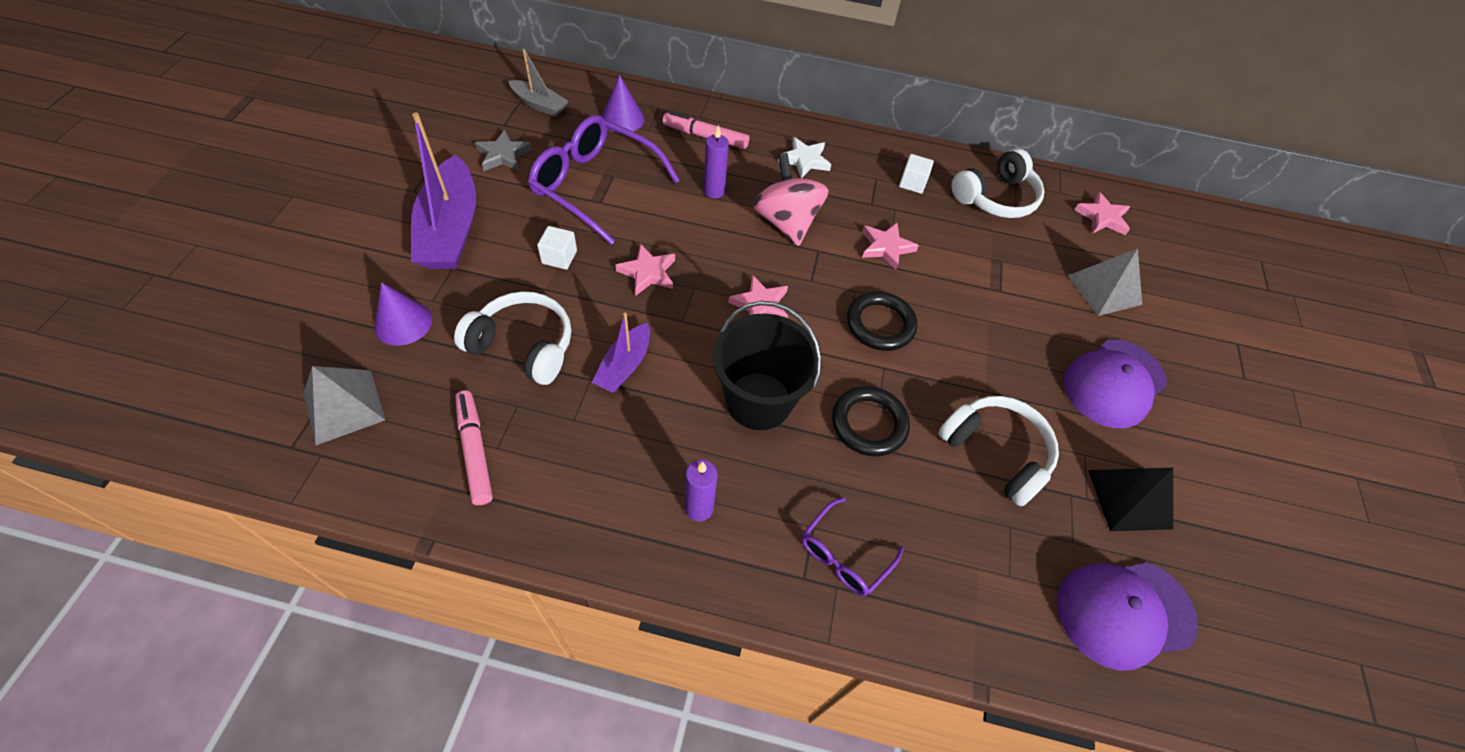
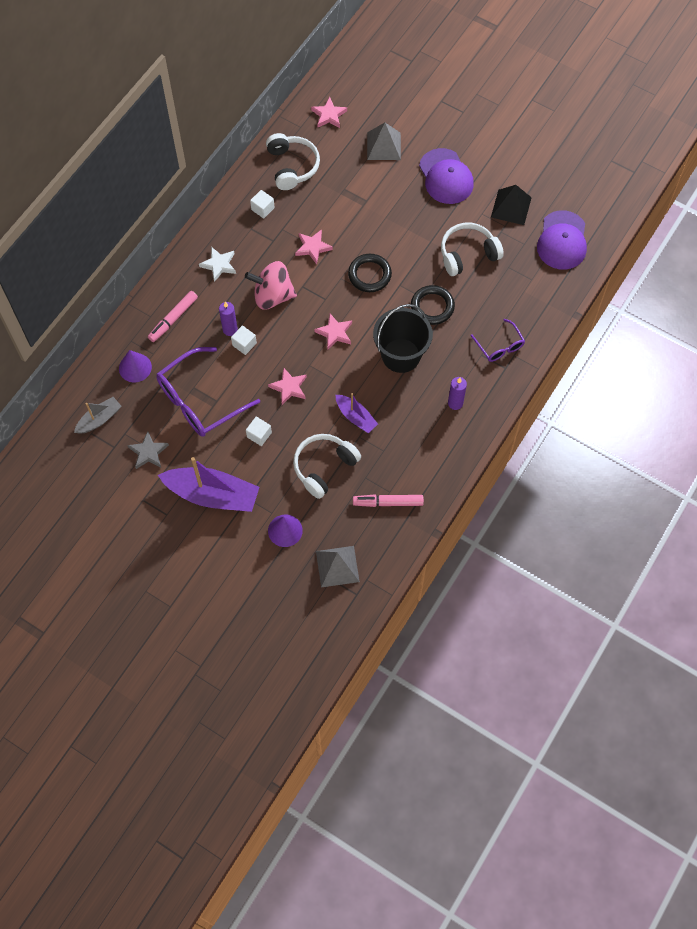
camera: 65 degrees left, 10 degrees up
(698, 210) = (244, 344): none -> white cube

